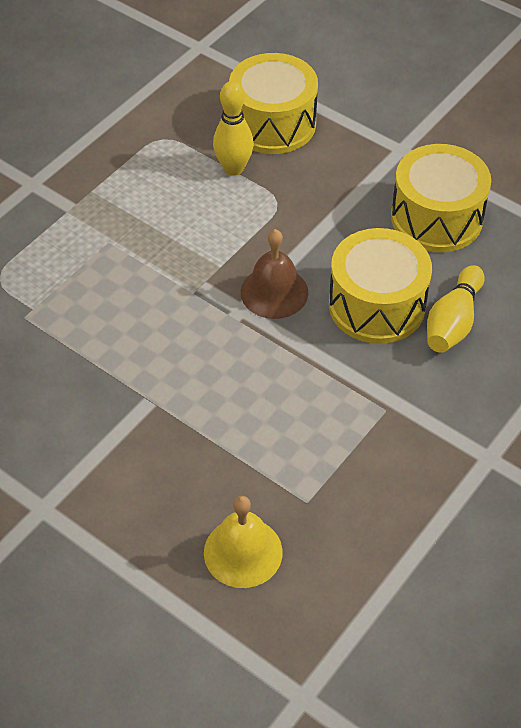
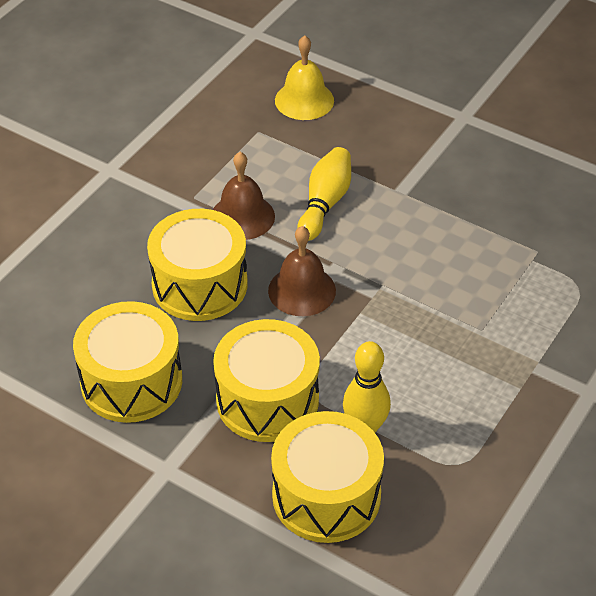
camera: 175 degrees right, 5 degrees down
(315, 195) = (267, 400): none -> yellow drum
(331, 381) = (242, 216): none -> brown bell
(453, 322) = (126, 274): yellow bowling pin -> yellow bowling pin (325, 203)

